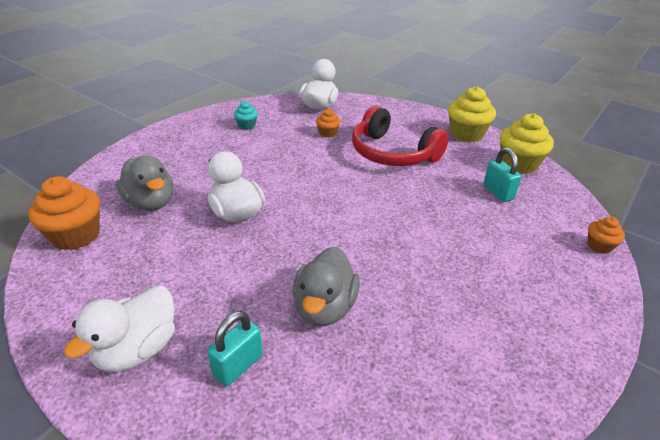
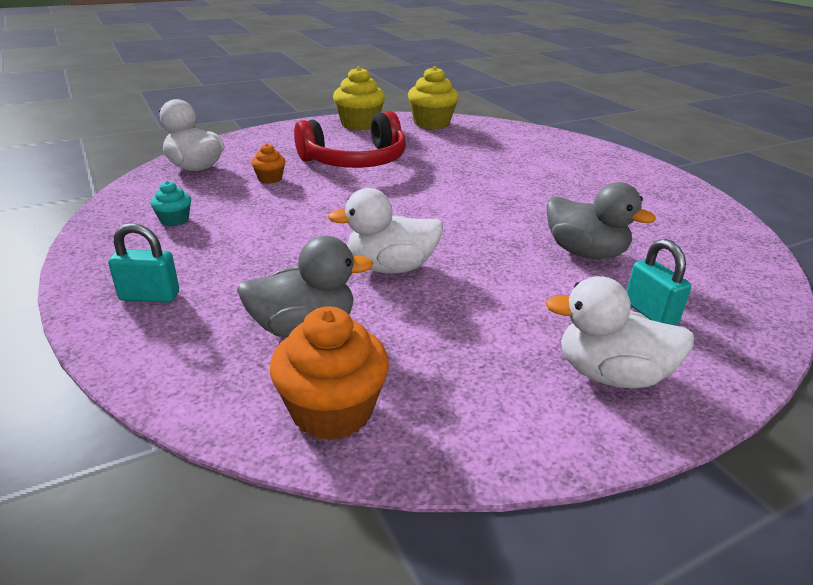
camera: 65 degrees left, 5 degrees down
(137, 349) = (611, 375): white duck -> white duck turned 135 degrees clockwise
(498, 192) = (466, 142): turquoise padlock -> turquoise padlock (149, 296)
(599, 246) = (559, 136): orange cupcake -> none

